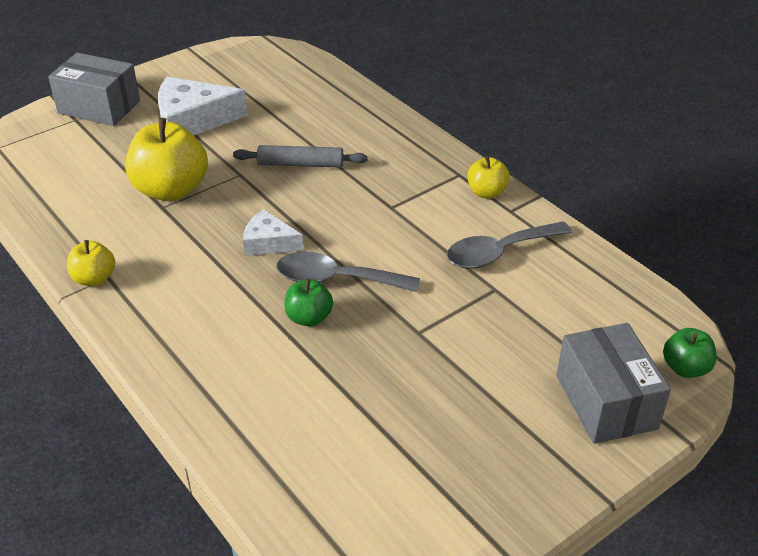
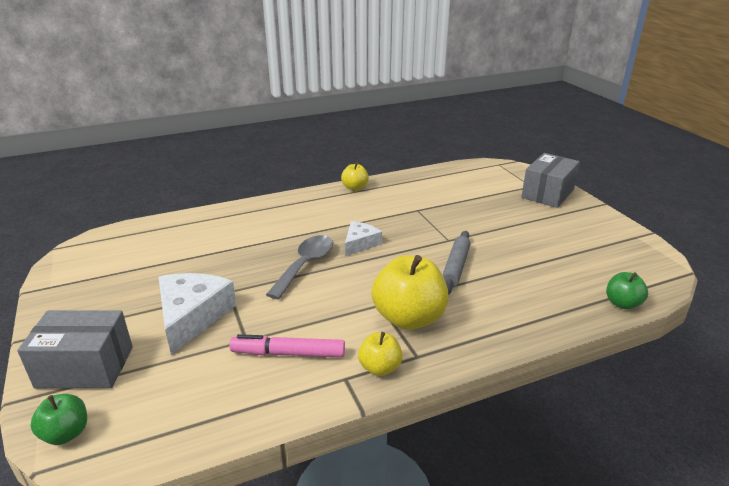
camera: 105 degrees right, 10 degrees down
(171, 190) = (435, 213): yellow apple -> yellow apple (409, 318)
(193, 120) = (527, 226): white cheese -> white cheese (192, 316)
(309, 318) = (274, 250): green apple -> green apple (622, 303)
(499, 252) = (288, 353): grey spoon -> pink marker

